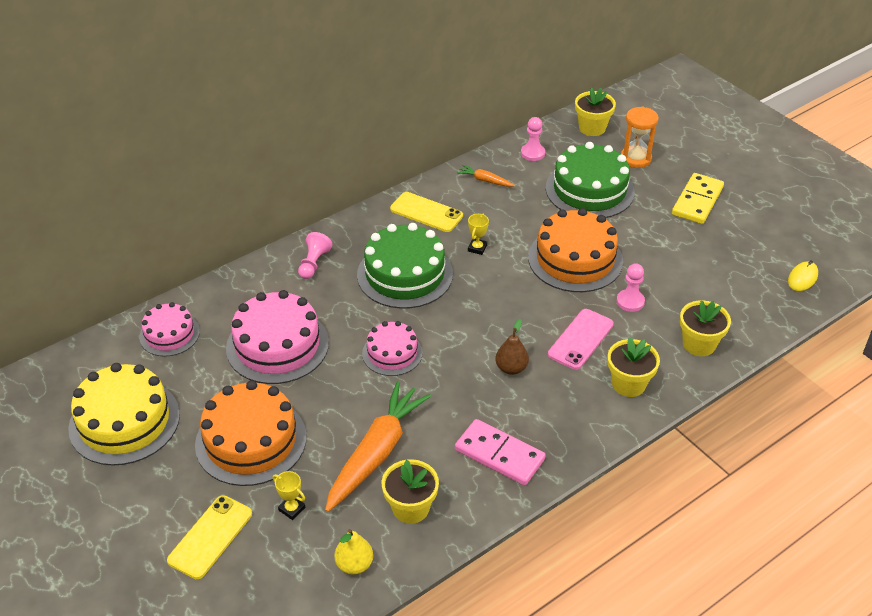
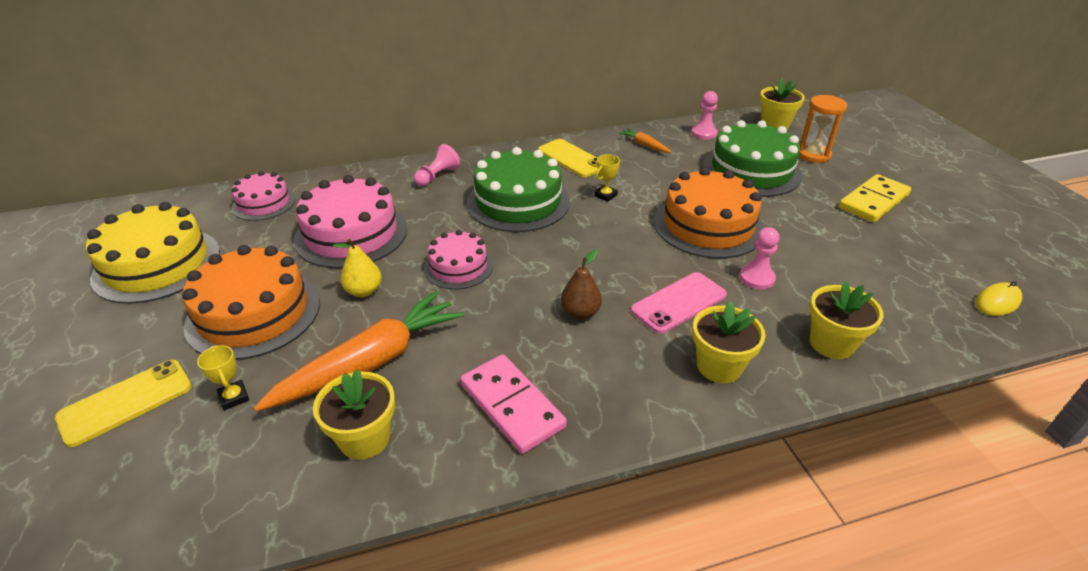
camera: 20 degrees right, 5 degrees down
(354, 564) = (248, 489): yellow pear -> yellow pear (364, 291)

